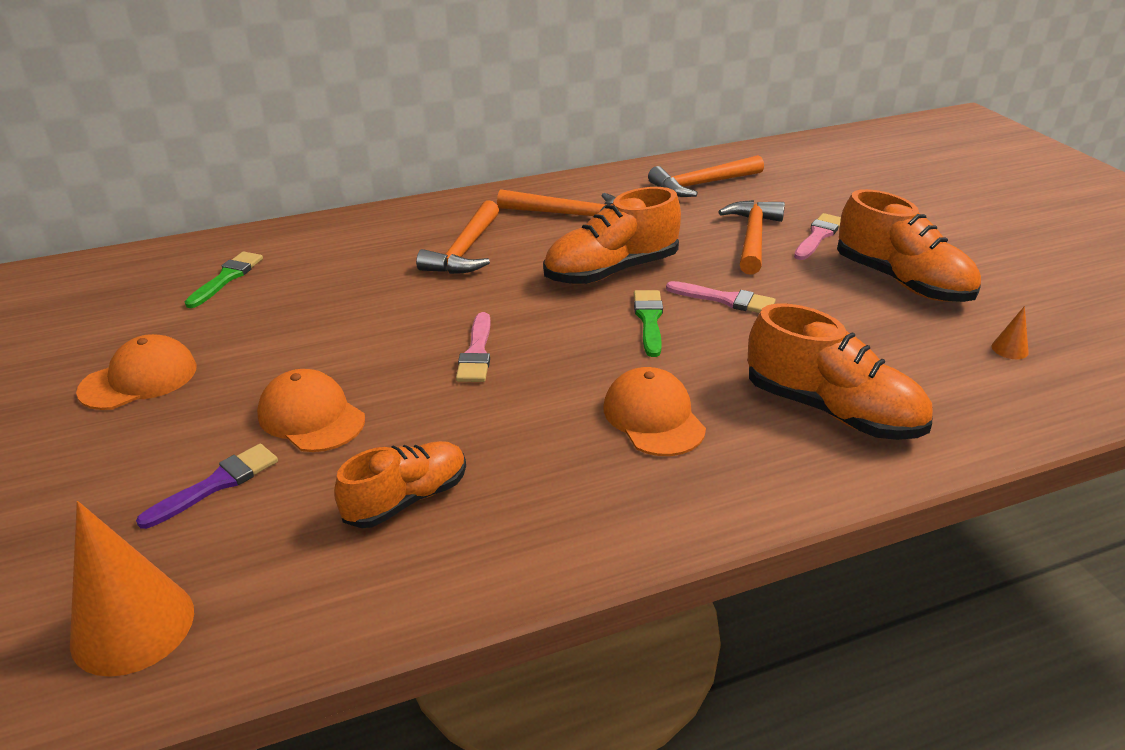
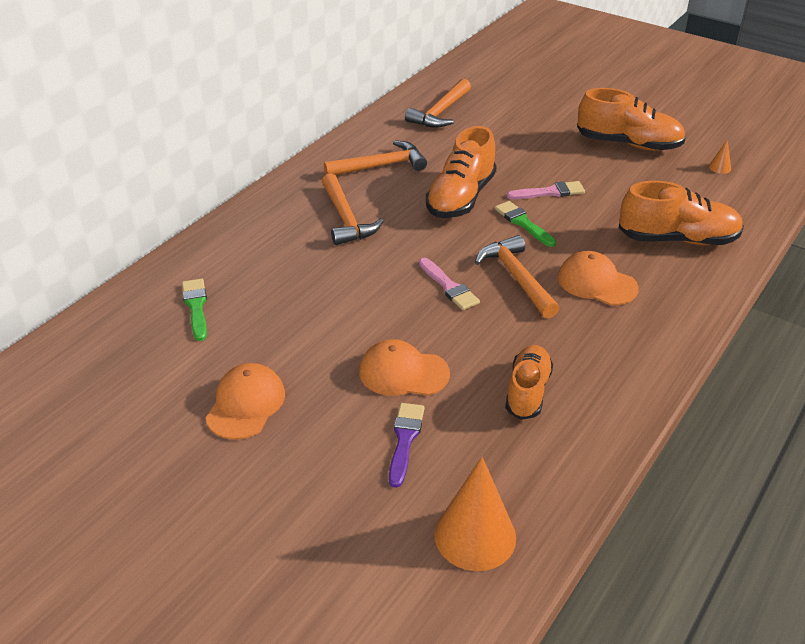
camera: 35 degrees left, 5 degrees up
(752, 238) = (516, 143): orange hammer -> orange hammer (517, 278)
(818, 236) = (552, 128): pink brush -> none

